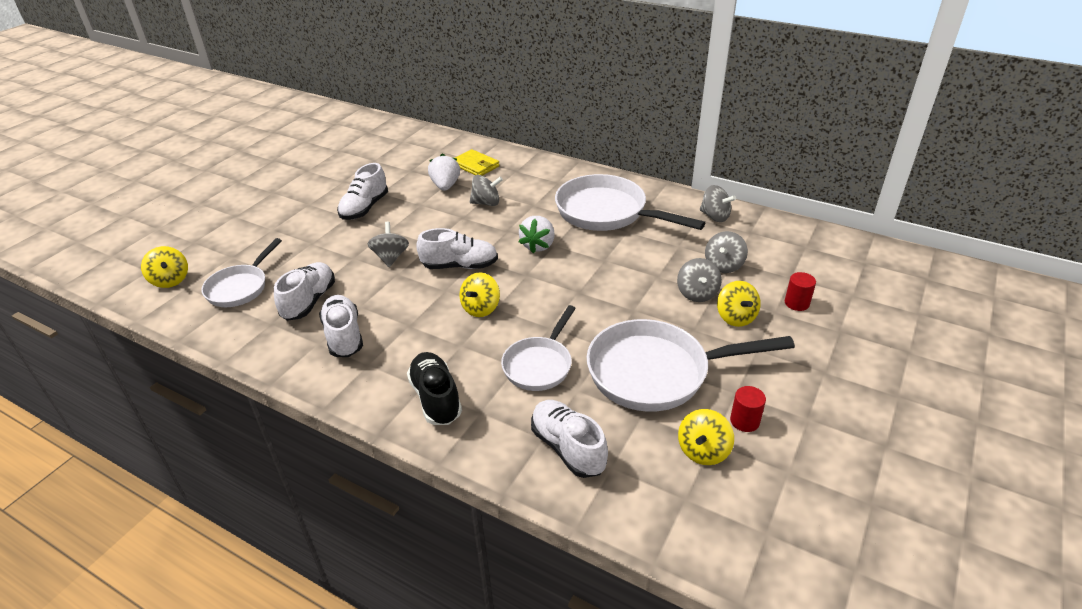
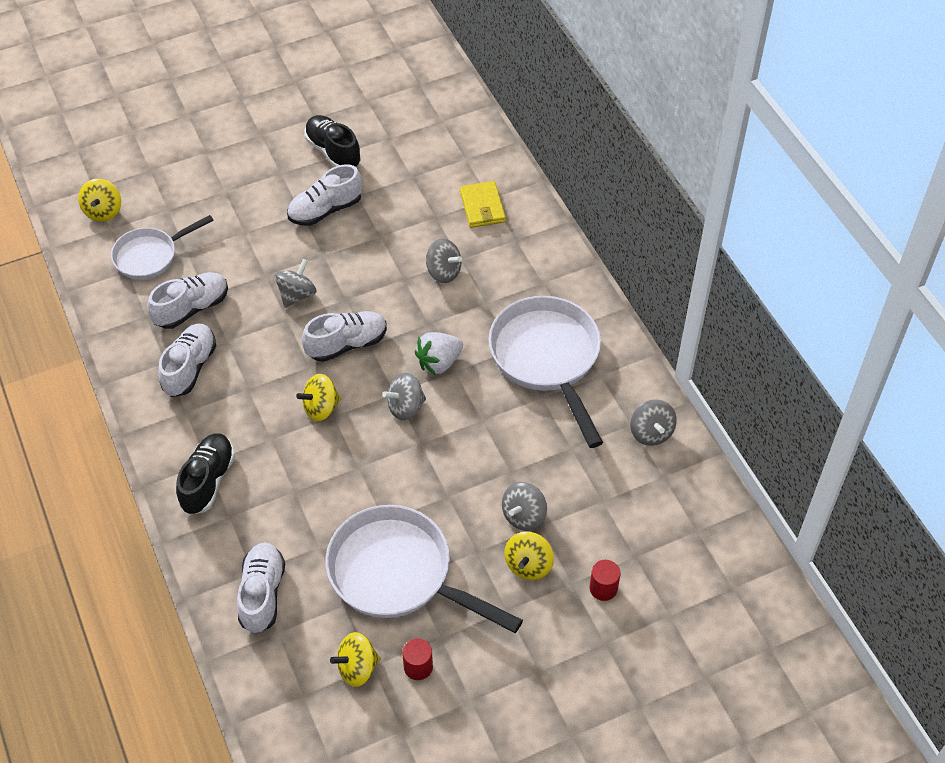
camera: 35 degrees right, 15 degrees up
(339, 180) = (333, 152): none -> black shoe
(445, 186) = (426, 222): white strawberry -> none
(460, 266) = (347, 344): white shoe -> white shoe turned 60 degrees counterclockwise
(539, 364) = (313, 501): white pan -> none
(723, 265) = (586, 500): grey spinning top -> grey spinning top (405, 407)

